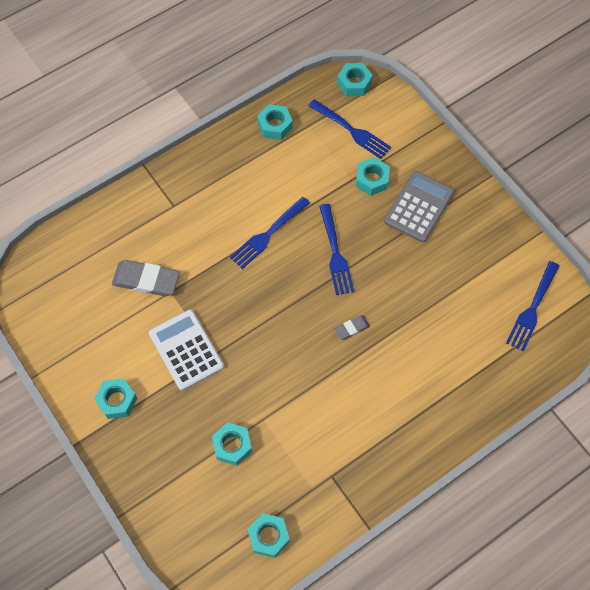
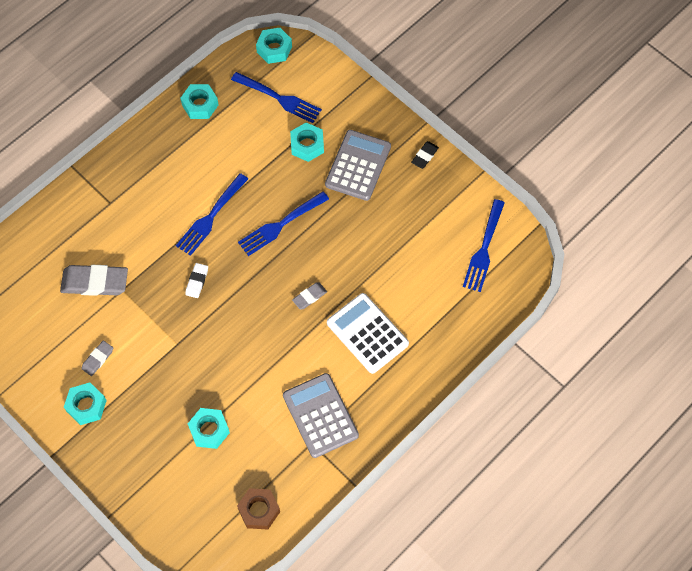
camera: 10 degrees left, 0 degrees up
(136, 356) = (98, 359): none -> grey eraser
(186, 350) = (147, 345): white calculator -> white calculator (367, 333)
(244, 295) = (197, 281): none -> white eraser
(268, 536) = (259, 510): turquoise nut -> brown nut
(335, 252) = (281, 224): blue fork -> blue fork turned 75 degrees clockwise
(345, 450) = (320, 415): none -> grey calculator
(485, 208) = (424, 156): none -> black eraser

